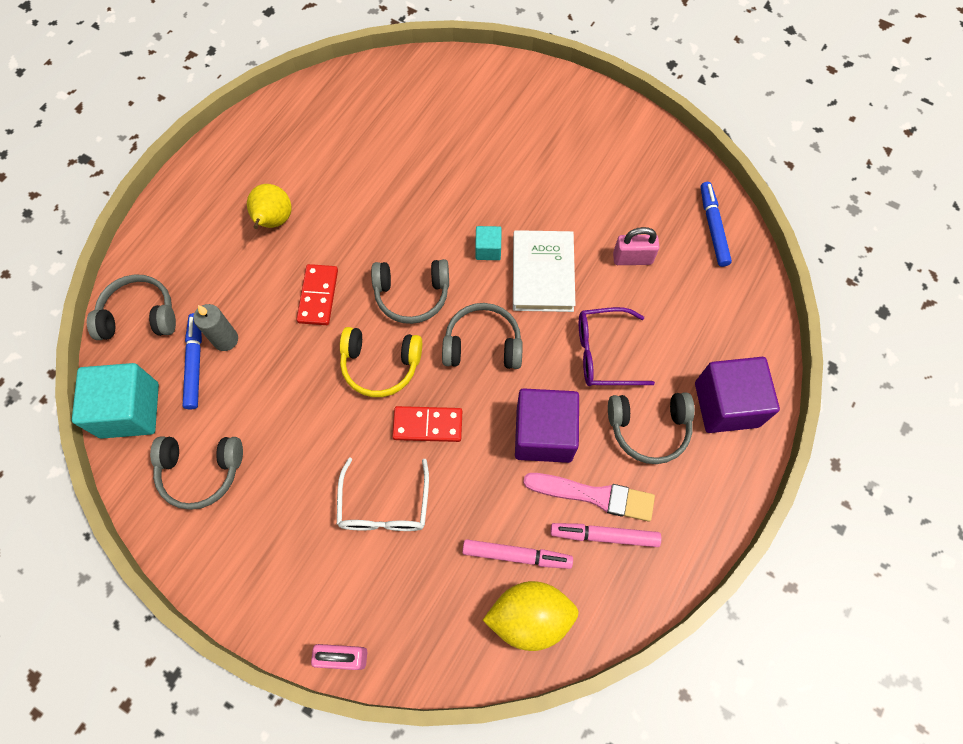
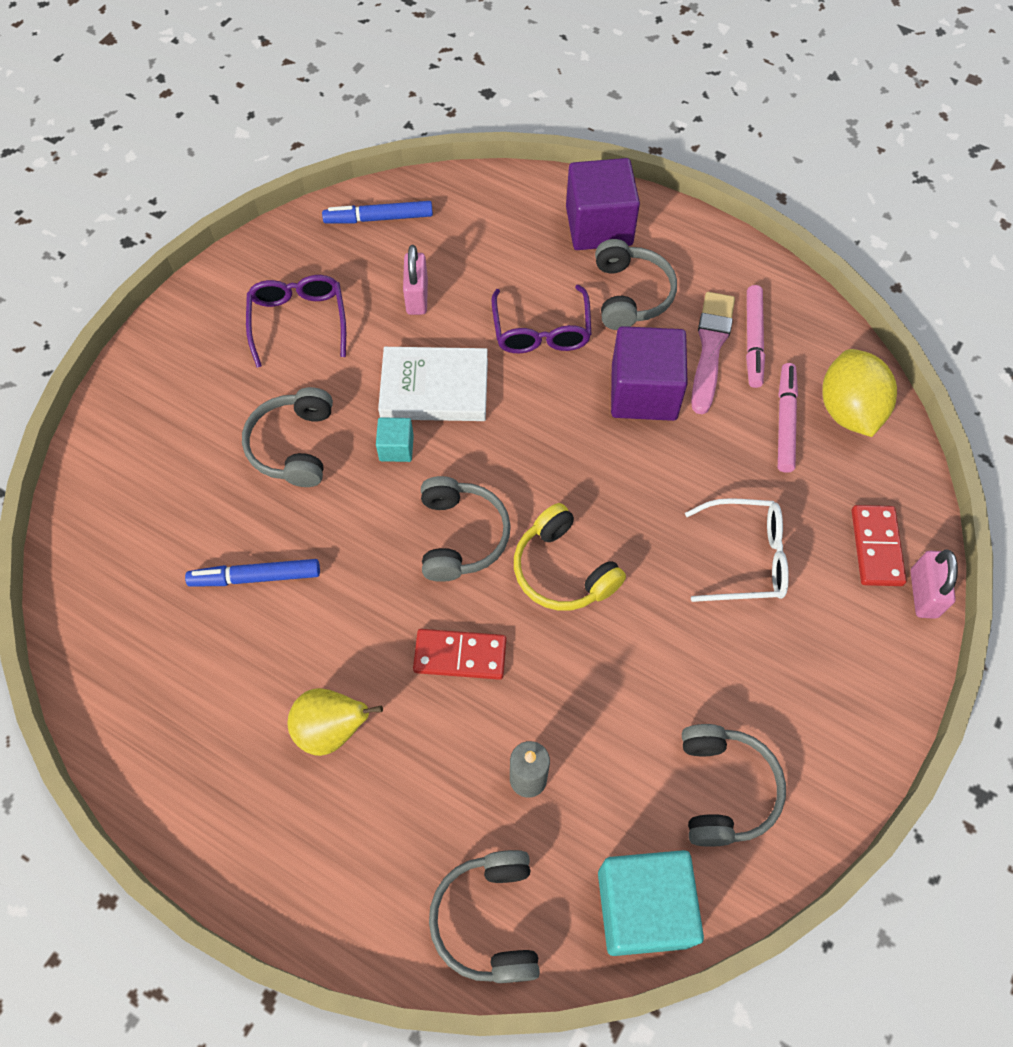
camera: 90 degrees left, 5 degrees down
(195, 363) = (566, 819): blue marker -> blue marker (255, 577)
(380, 365) = (563, 570): yellow headphones -> yellow headphones turned 135 degrees clockwise
(428, 425) = (640, 513): red domino -> red domino (876, 547)
(482, 344) = (531, 454): grey headphones -> grey headphones (293, 446)
(602, 178) = (298, 321): none -> purple glasses

